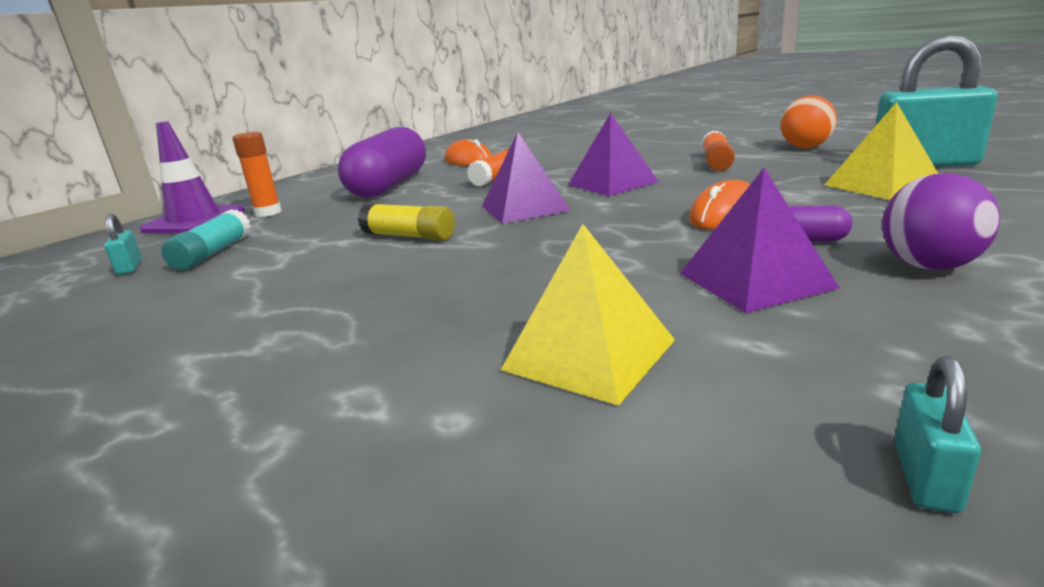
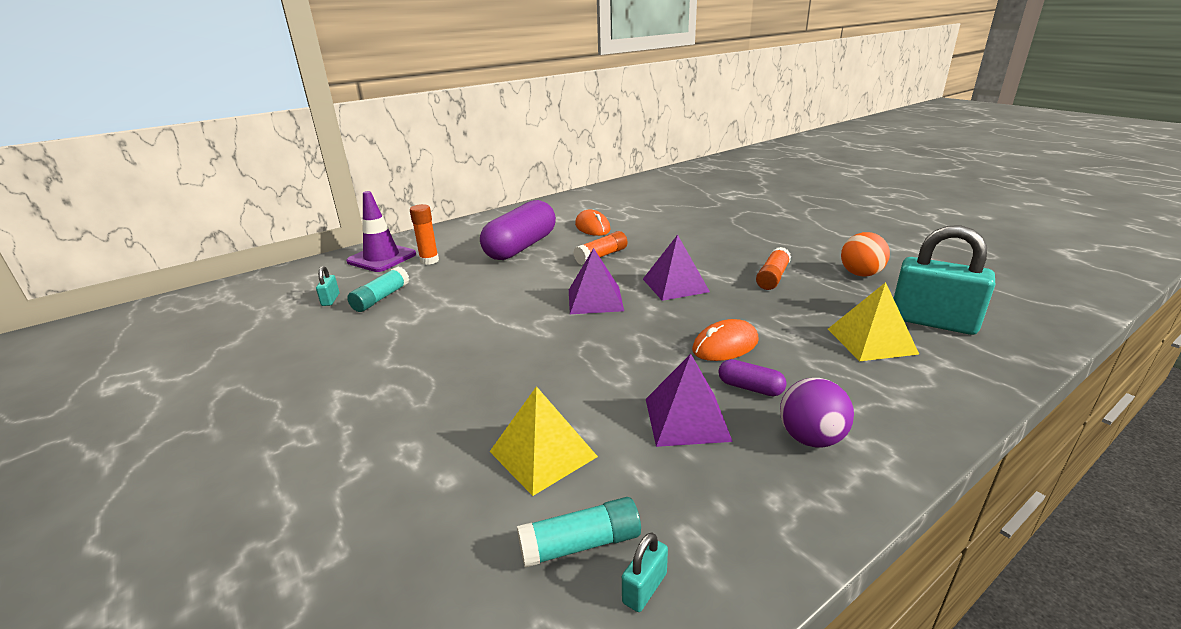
camera: 15 degrees right, 5 degrees up
(409, 236) = (504, 312): yellow glue stick -> none
(757, 446) = (580, 544): none -> turquoise glue stick

